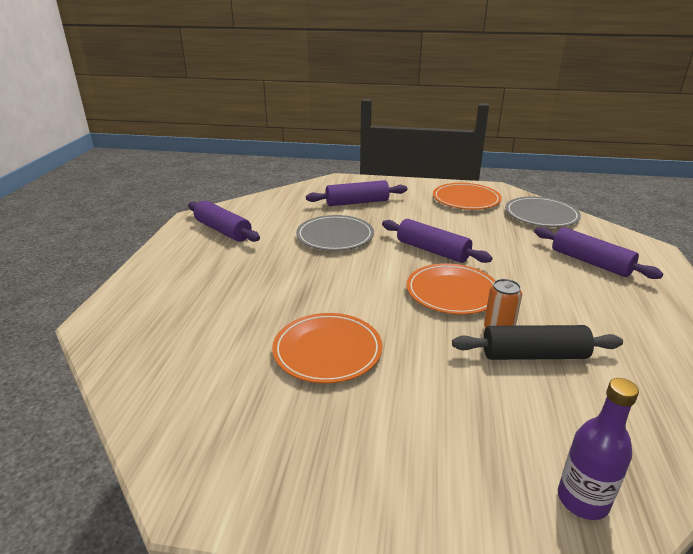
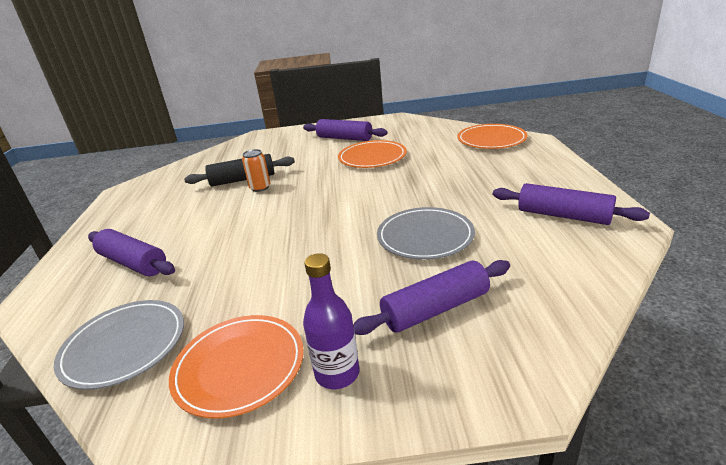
camera: 170 degrees right, 0 degrees up
(432, 251) = (306, 241): purple rolling pin -> purple rolling pin (344, 138)
(452, 292) = (289, 204): orange plate -> orange plate (491, 139)
(582, 500) = (249, 143): purple bottle -> purple bottle (337, 373)

